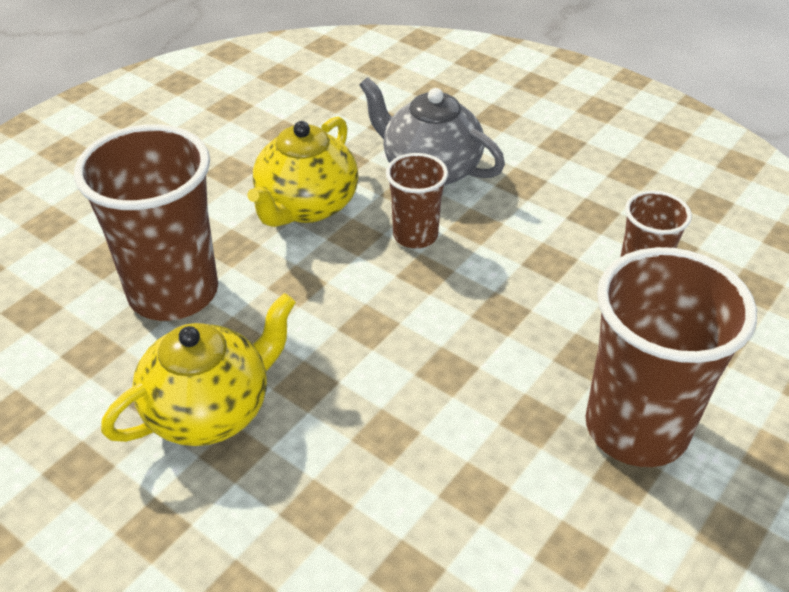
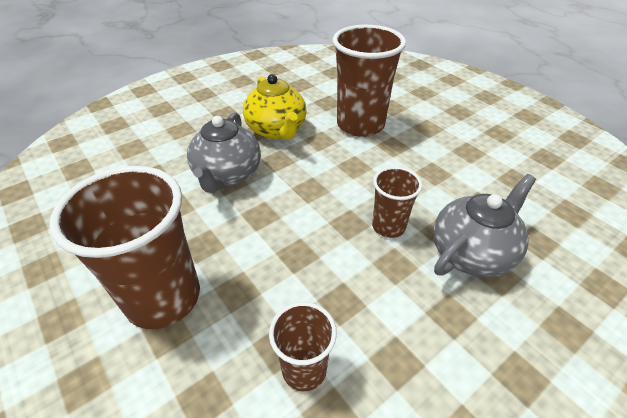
camera: 105 degrees right, 0 degrees up
(306, 206) = (428, 179): yellow teapot -> none
(369, 444) = (227, 175): none -> grey teapot

